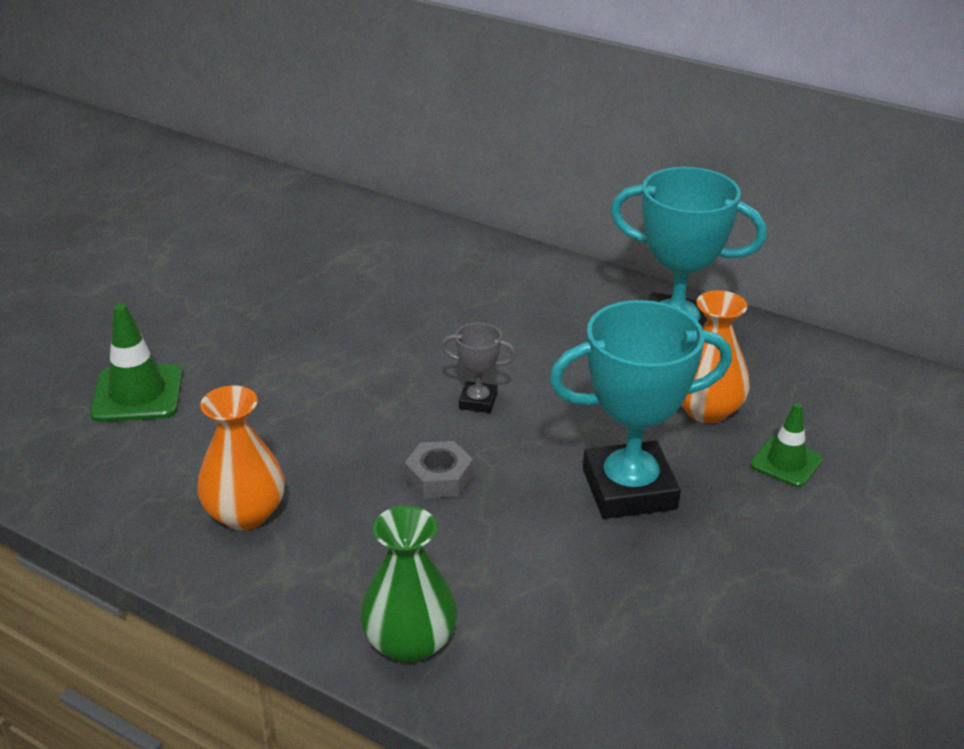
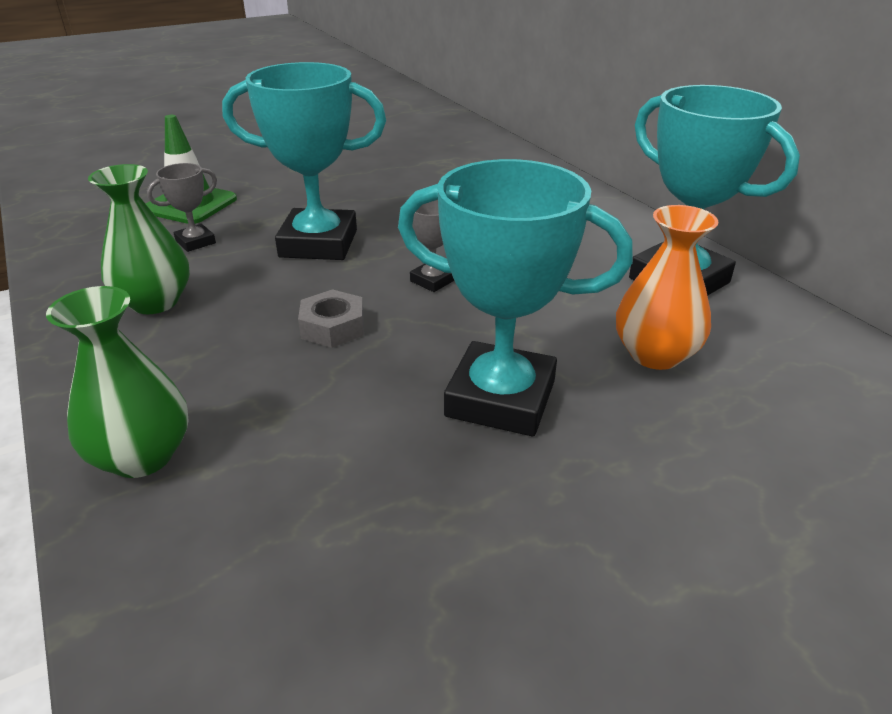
camera: 30 degrees right, 0 degrees up
(202, 436) = (195, 242): none -> grey trophy
(245, 514) = (155, 302): orange vase -> green vase
(331, 396) = (318, 243): none -> turquoise trophy
(786, 462) = (709, 435): green traffic cone -> none

